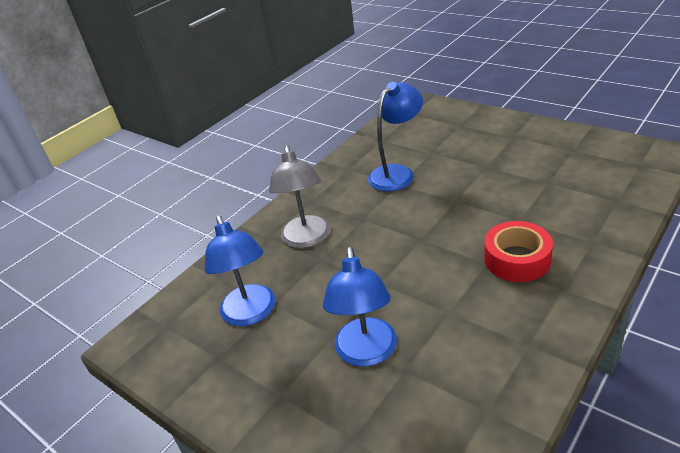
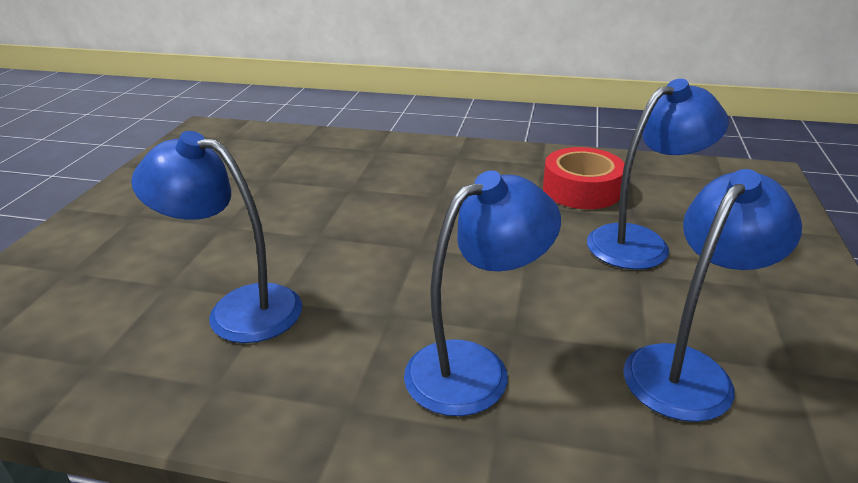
camera: 120 degrees left, 5 degrees down
(307, 239) = (474, 367): grey lamp -> blue lamp
(517, 259) = (425, 181): red tape -> red tape (581, 189)

